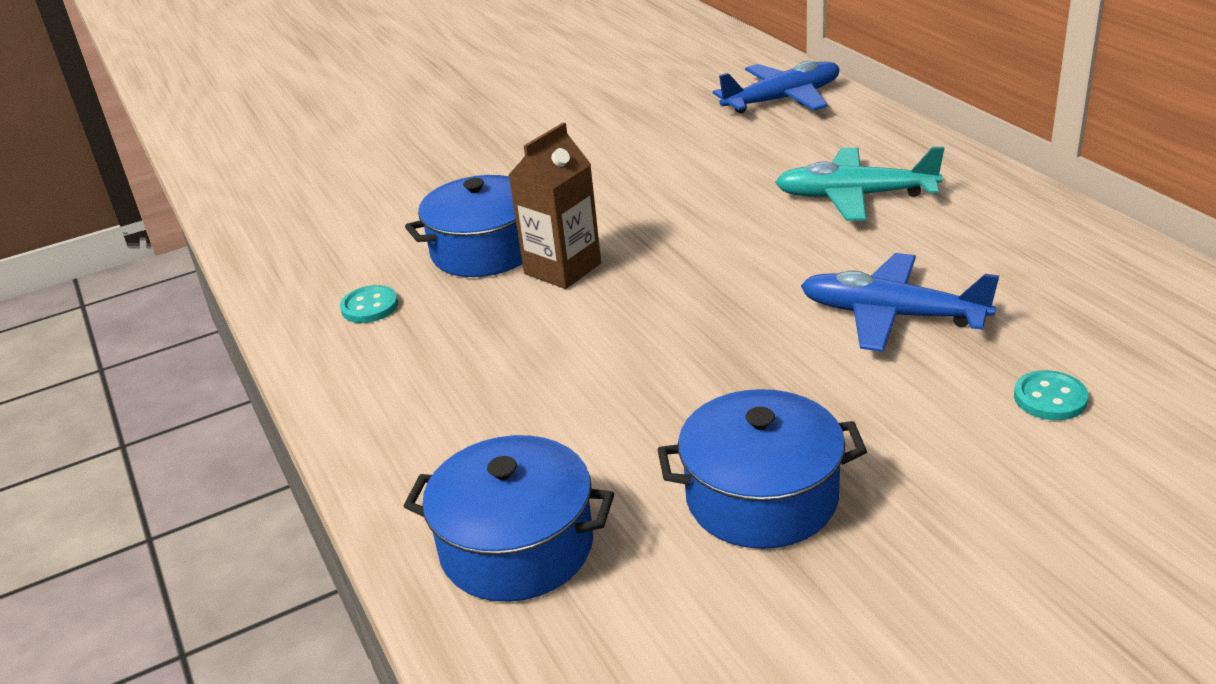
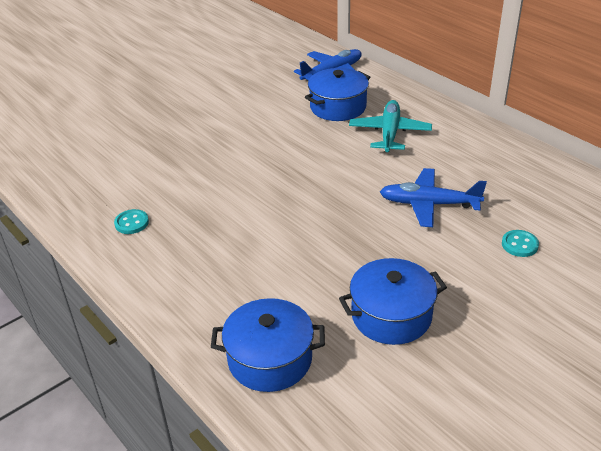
camera: 15 degrees left, 5 degrees up
(485, 250) = (189, 181): blue pot -> blue pot (338, 107)
(562, 269) = (239, 190): brown carton -> none
(855, 196) = (389, 133): turquoise plane -> turquoise plane turned 105 degrees clockwise

